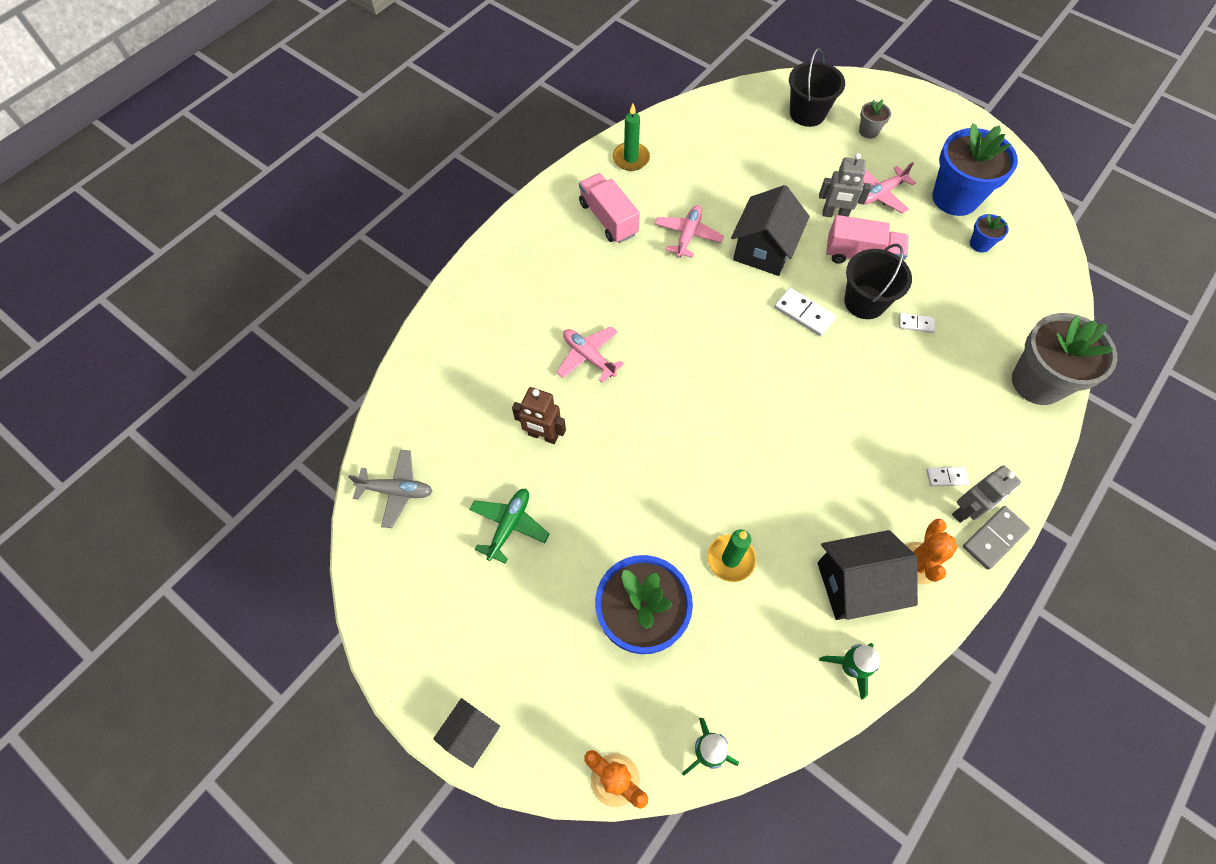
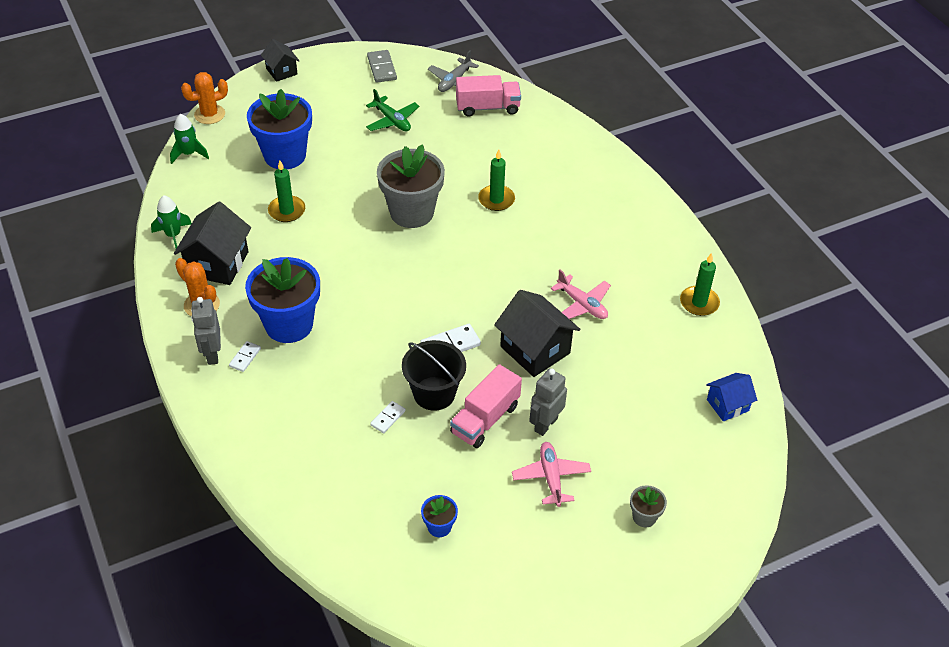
camera: 115 degrees right, 15 degrees down
(543, 435) = (446, 155): brown robot -> none
(588, 357) = (496, 200): pink plane -> green candle
(608, 219) = (631, 260): pink truck -> pink truck (487, 107)
(730, 114) = (727, 405): none -> blue house
(807, 113) = (698, 474): black bucket -> none
(955, 198) = (509, 542): blue flower pot -> blue flower pot (289, 325)
(994, 538) = (180, 358): grey domino -> grey domino (382, 68)
(1037, 382) = (270, 473): grey flower pot -> grey flower pot (412, 212)

